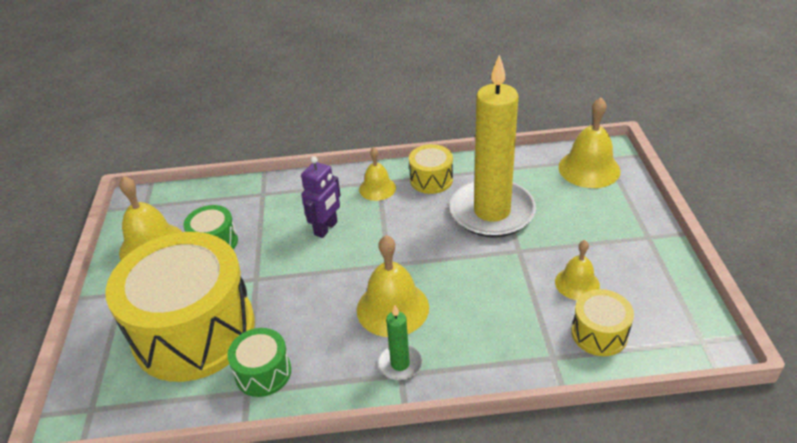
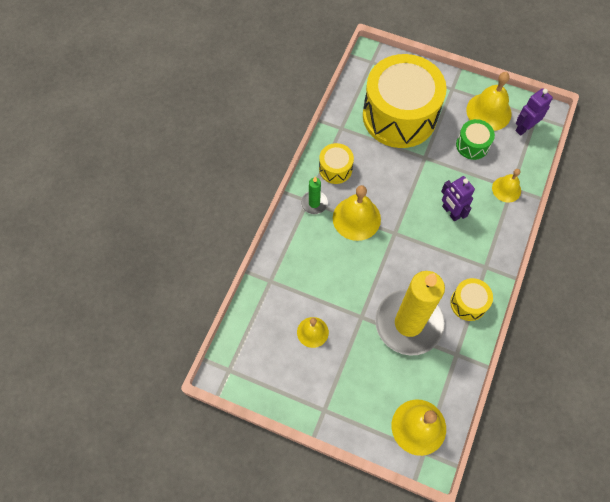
camera: 115 degrees right, 25 degrees up
(167, 209) = (524, 128): none -> purple robot
(263, 373) = (349, 138): green drum -> none
(377, 188) = (477, 262): yellow bell -> yellow bell (506, 189)
(599, 333) = (269, 316): yellow drum -> yellow drum (335, 169)

